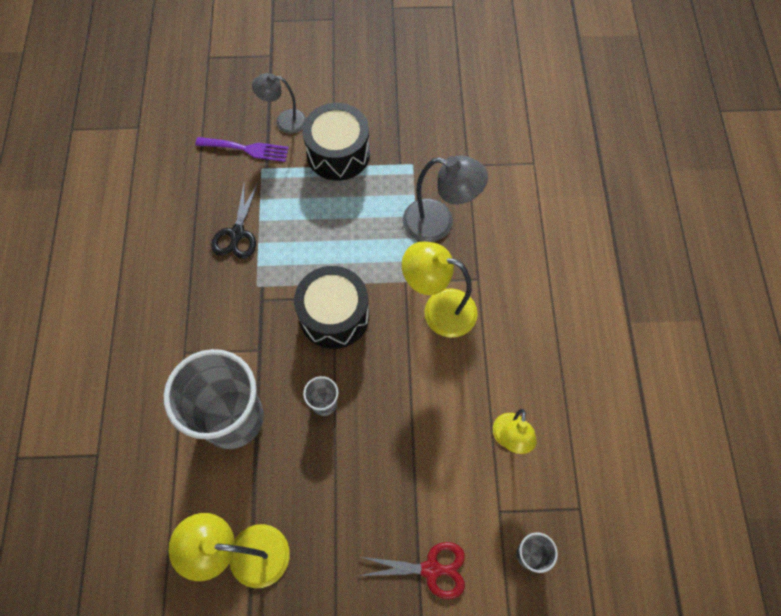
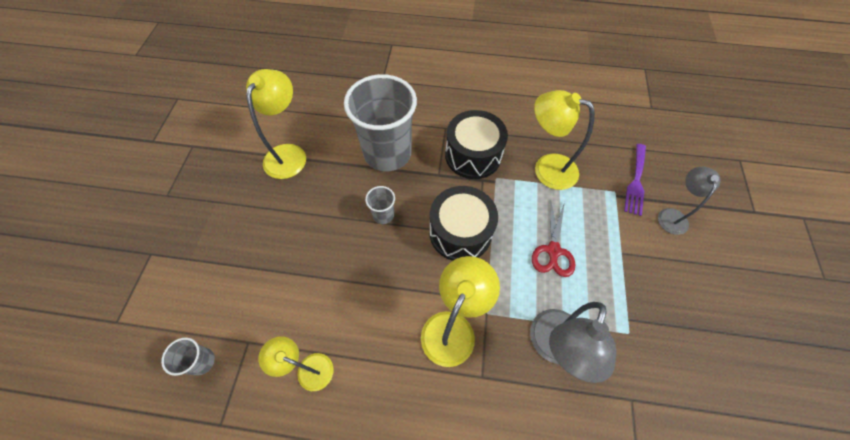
camera: 100 degrees right, 5 degrees down
(237, 234) = (546, 168): black scissors -> yellow lamp
(338, 153) = (637, 259): black drum -> black drum (473, 155)
(431, 569) = (227, 274): red scissors -> red scissors (553, 251)

